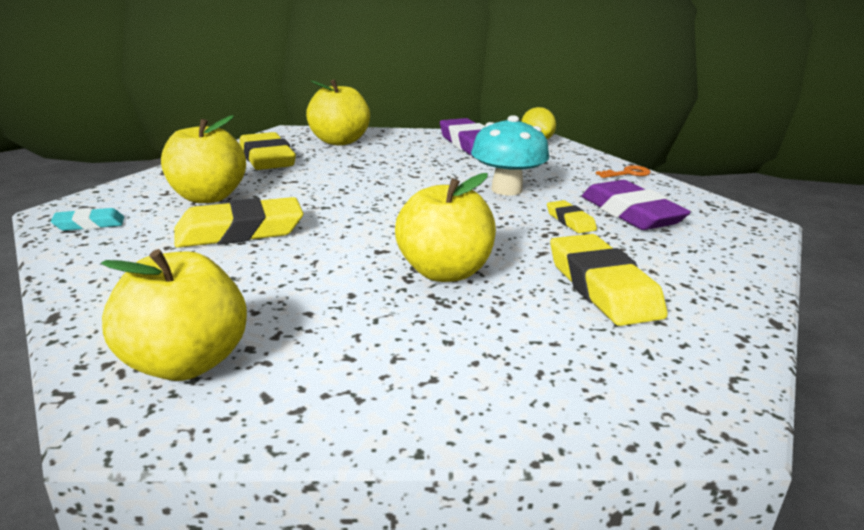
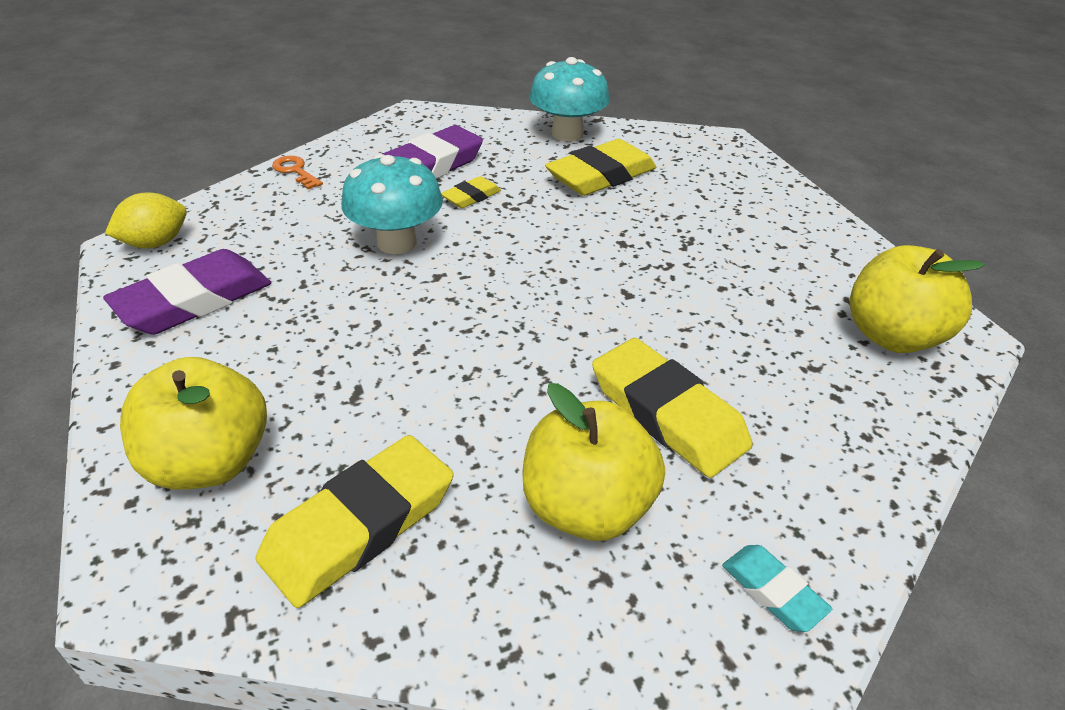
camera: 110 degrees left, 15 degrees up
(444, 272) = (639, 248): yellow apple -> none
(720, 291) = (567, 133): none -> turquoise mushroom

